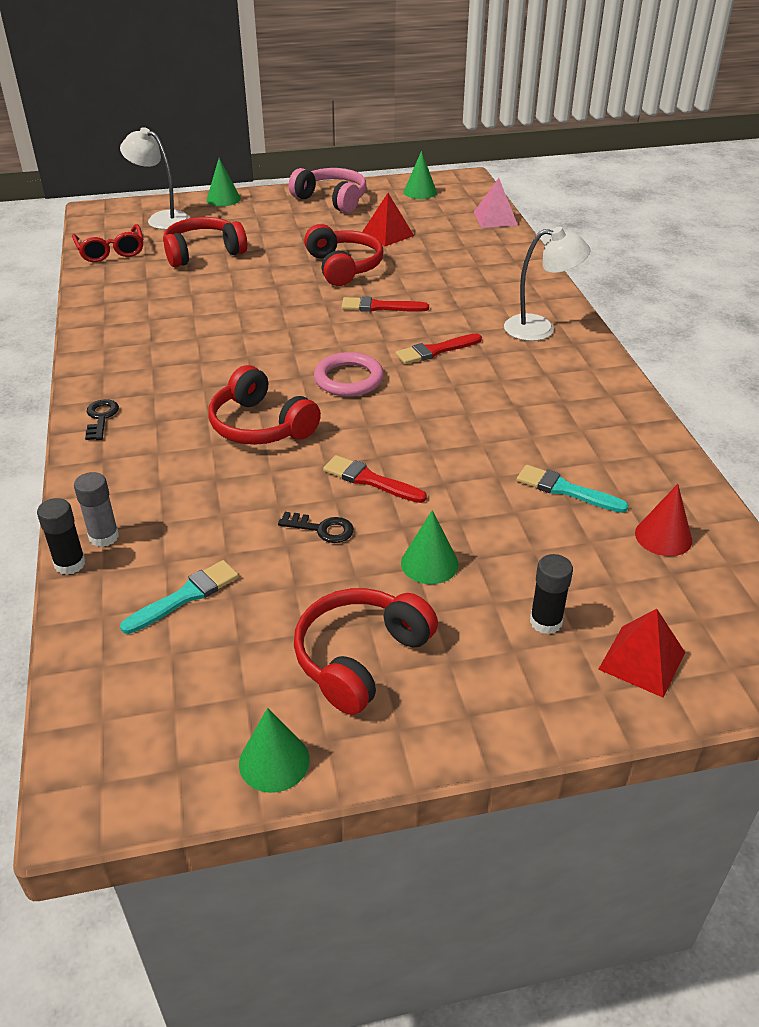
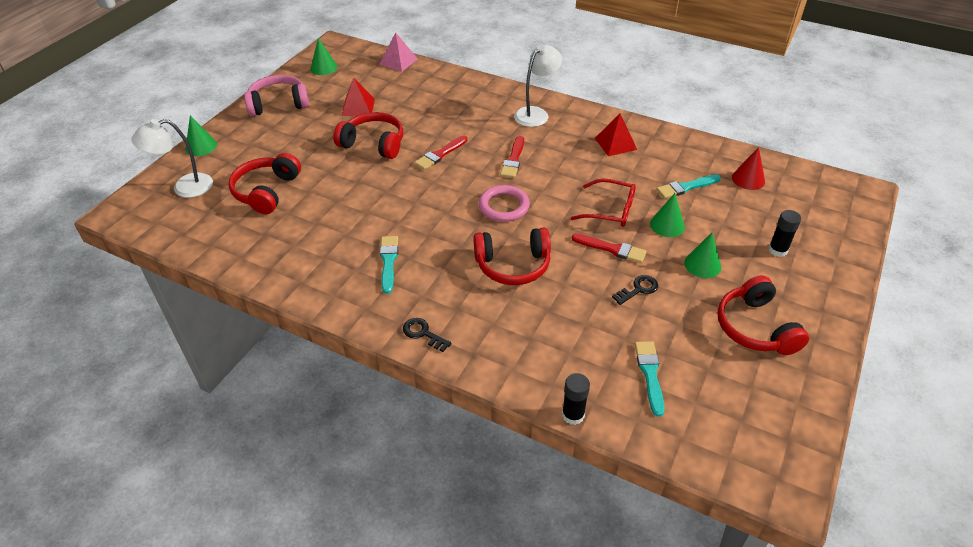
camera: 50 degrees left, 5 degrees up
(104, 537) = (559, 387): grey glue stick -> none
(111, 251) = (196, 233): red glasses -> red glasses (610, 210)
(181, 353) = (388, 261): none -> turquoise brush
(274, 761) = (808, 397): green cone -> green cone (667, 225)
(370, 480) = (612, 249): red brush -> red brush turned 135 degrees counterclockwise
(642, 660) = (825, 236): red pyramid -> red pyramid (615, 143)

